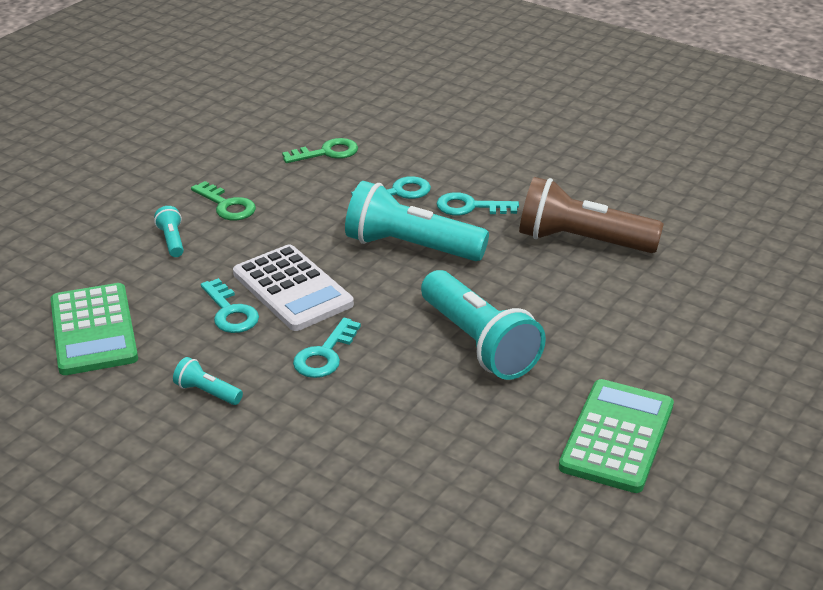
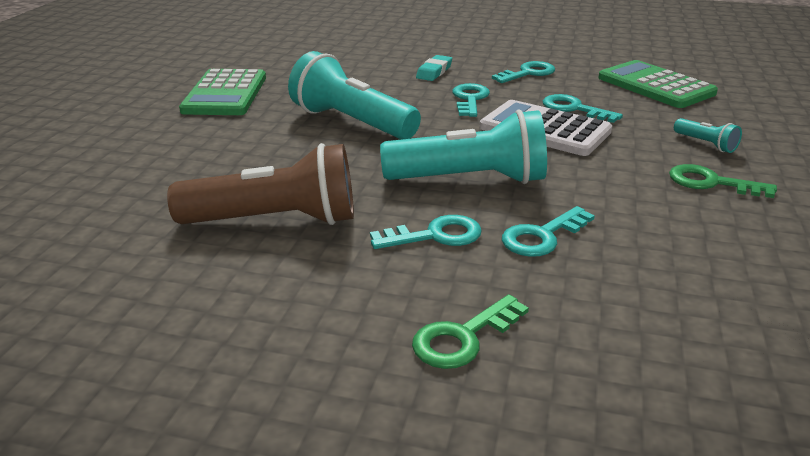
camera: 160 degrees right, 5 degrees down
(207, 392) = (528, 73): turquoise flashlight -> turquoise key
(324, 426) = (434, 72): none -> turquoise eraser
(327, 152) = (701, 275): green key -> green key (462, 338)

